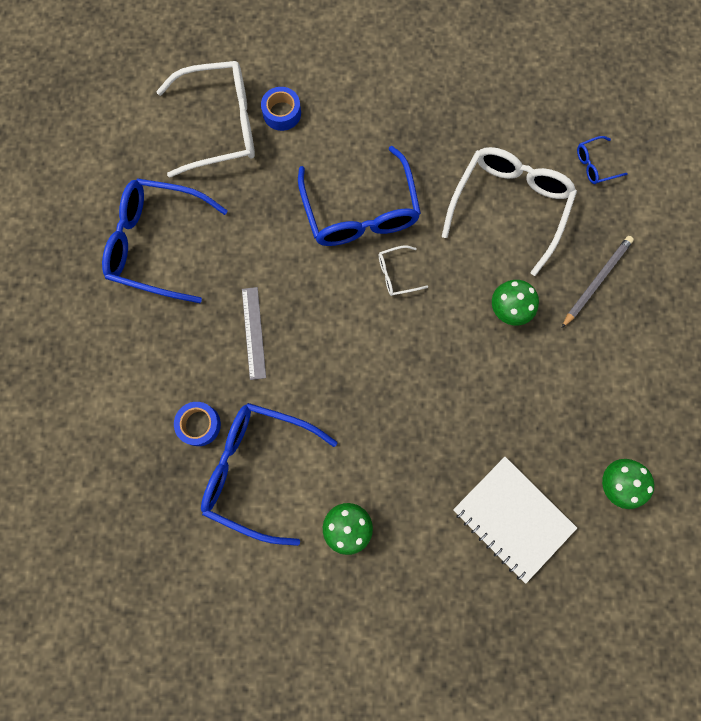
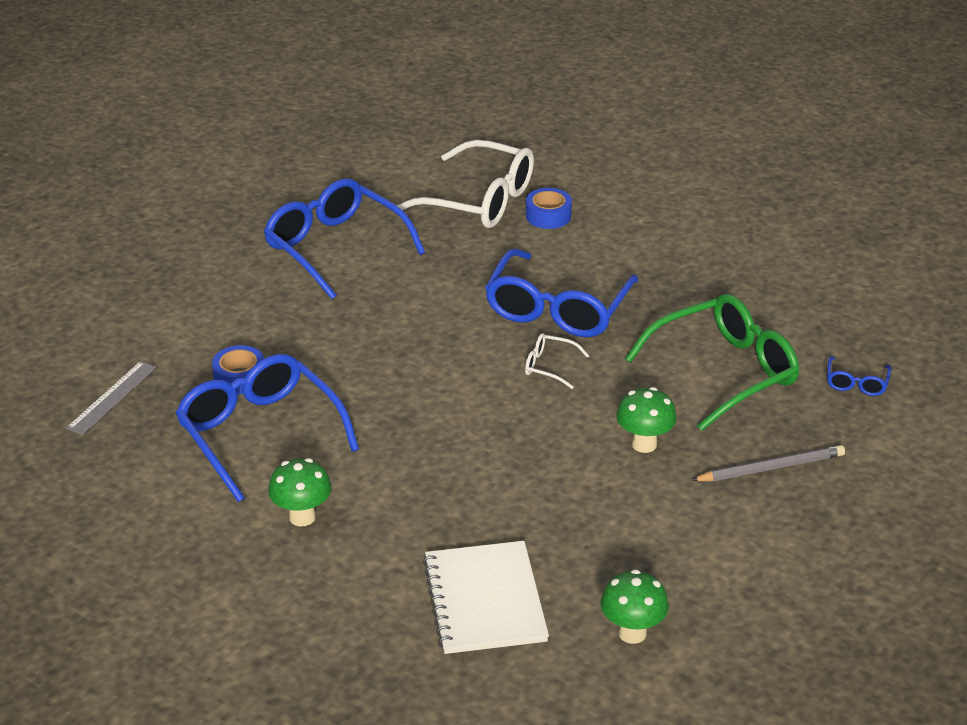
camera: 35 degrees right, 40 degrees down
(254, 333) = (361, 342): grey ruler -> grey ruler (112, 397)
(509, 206) = (724, 372): white glasses -> green glasses
(595, 165) = (856, 383): blue glasses -> blue glasses turned 90 degrees counterclockwise

